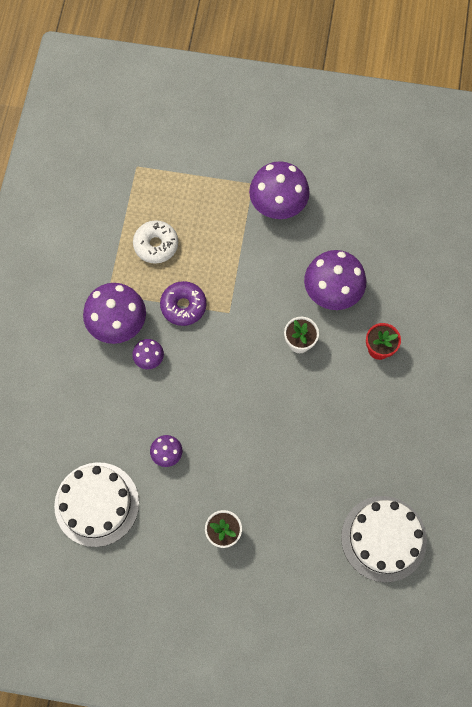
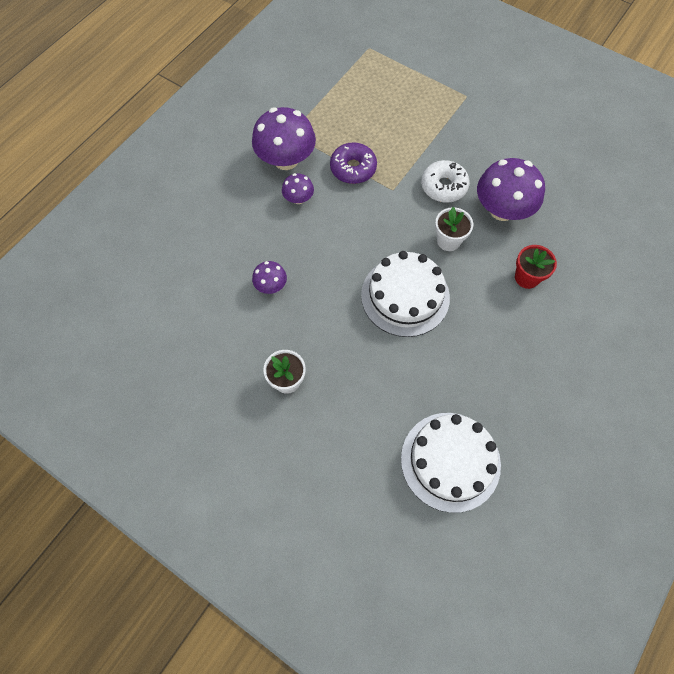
camera: 25 degrees right, 5 degrees down
(96, 504) = (181, 301): white cake -> white cake (405, 296)
(156, 245) = (354, 112): white donut -> white donut (444, 186)
(278, 204) = (483, 120): purple mushroom -> none

